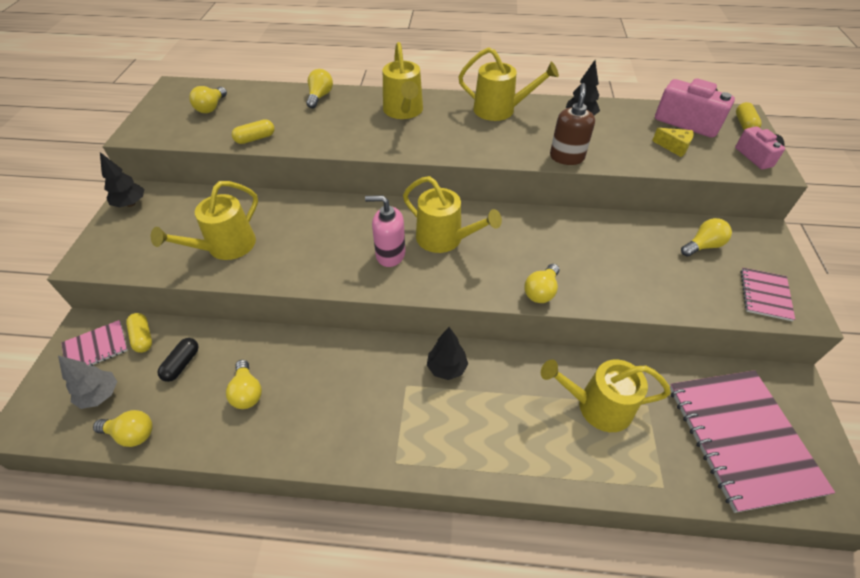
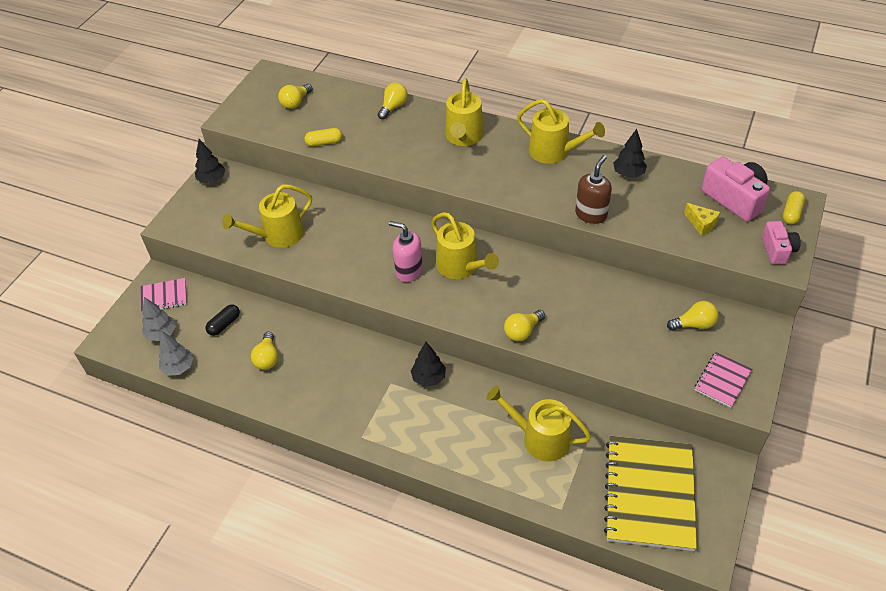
camera: 20 degrees right, 0 degrees up
(132, 434) = (179, 367): yellow light bulb -> grey tree
(143, 337) = (199, 296): yellow capsule -> none
(741, 438) = (649, 493): pink notebook -> yellow notebook

